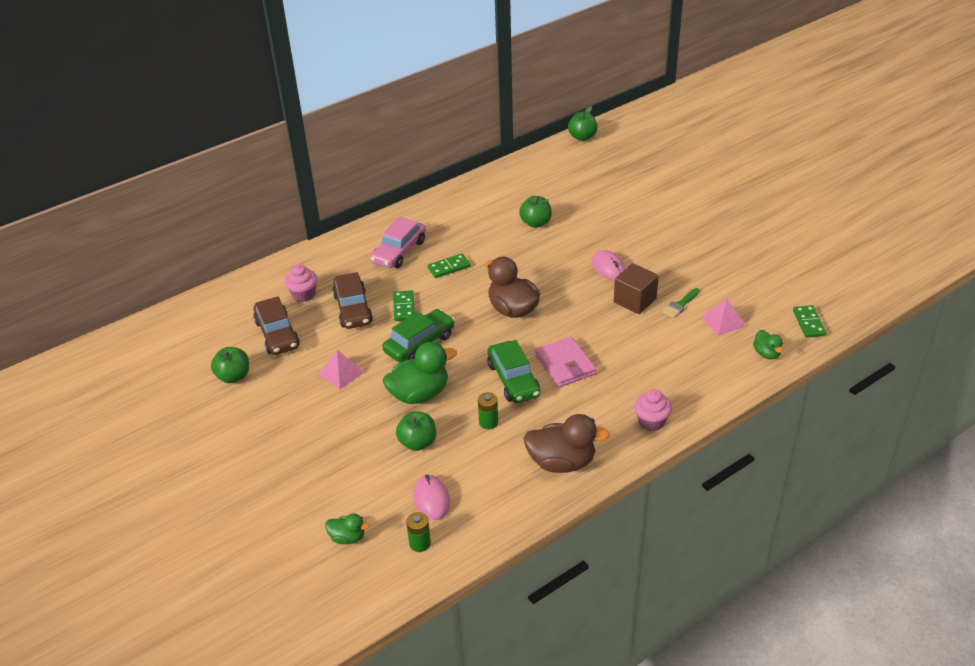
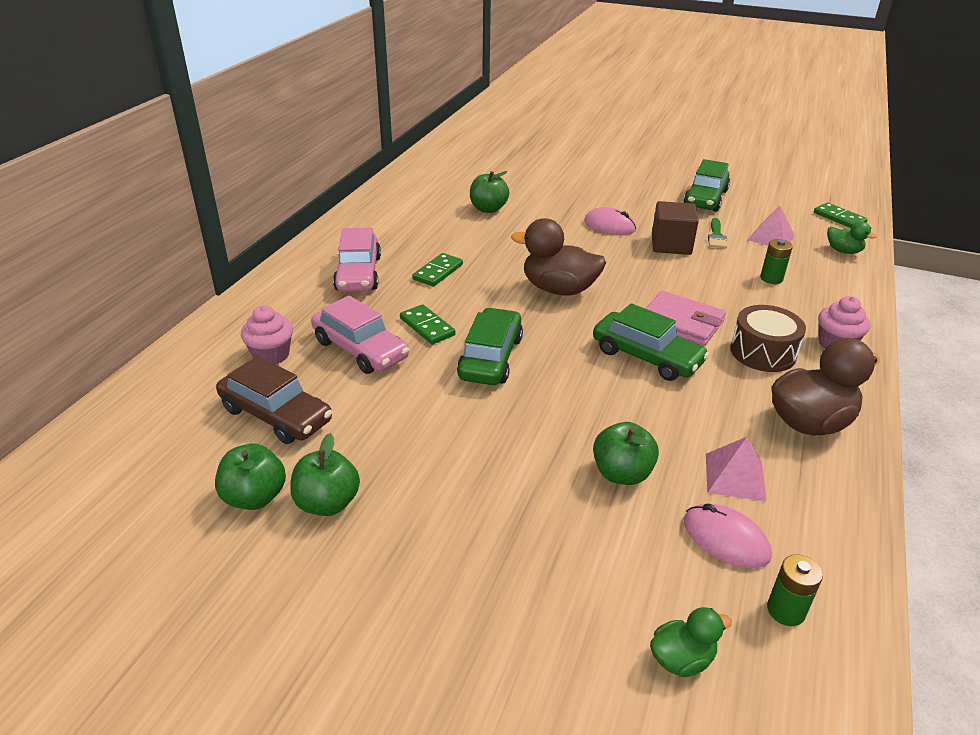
camera: 35 degrees left, 5 degrees down
(341, 373) = (422, 429): pink pyramid -> pink pyramid (735, 476)
(353, 309) = (360, 349): brown car -> pink car
(419, 394) = (556, 414): green duck -> none
(488, 422) = (676, 413): green battery -> green battery (771, 278)
(582, 137) = (452, 135): green apple -> green apple (327, 503)
(593, 407) = (763, 352): none -> brown drum
(717, 266) = (705, 198): none -> green car

